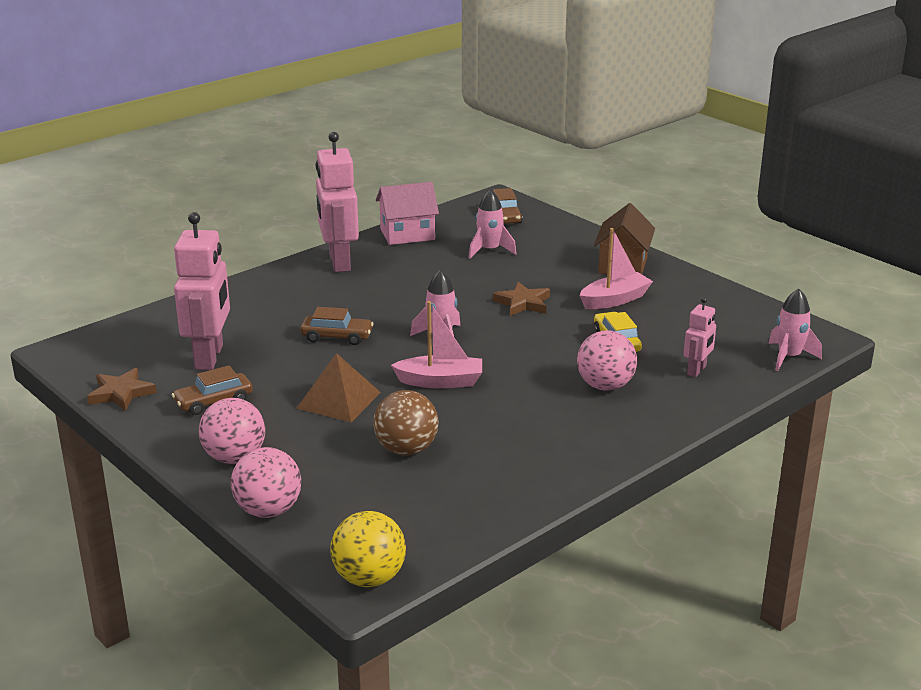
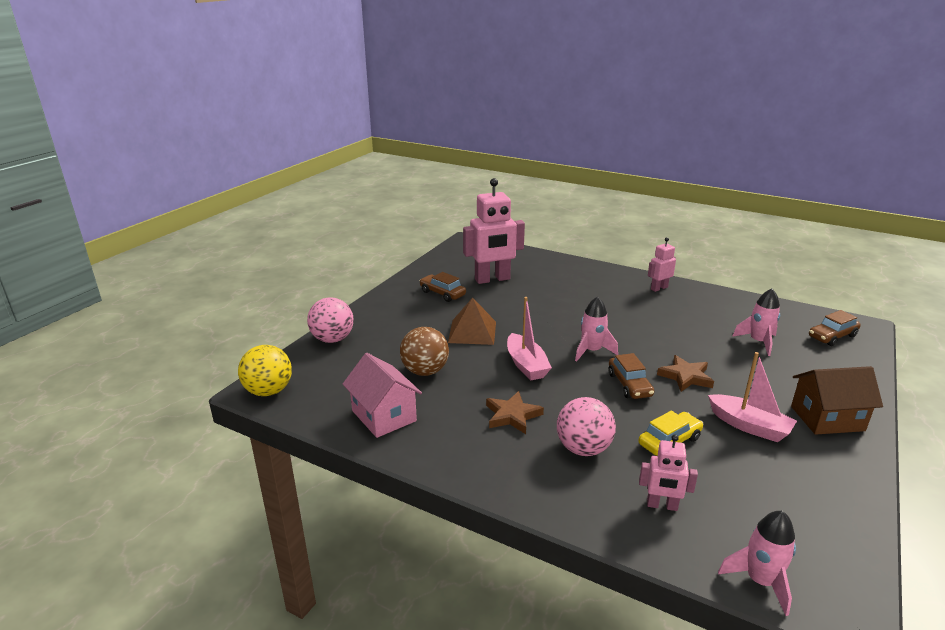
camera: 70 degrees right, 0 degrees up
(121, 393) = (434, 267): brown star -> brown star (512, 415)
(234, 458) = (385, 315): pink ball -> none
(337, 337) = (553, 312): brown car -> brown car (629, 385)
(339, 262) = (659, 288): pink robot -> pink robot, size x0.51
(407, 234) = (736, 302): pink house -> pink house (384, 416)

